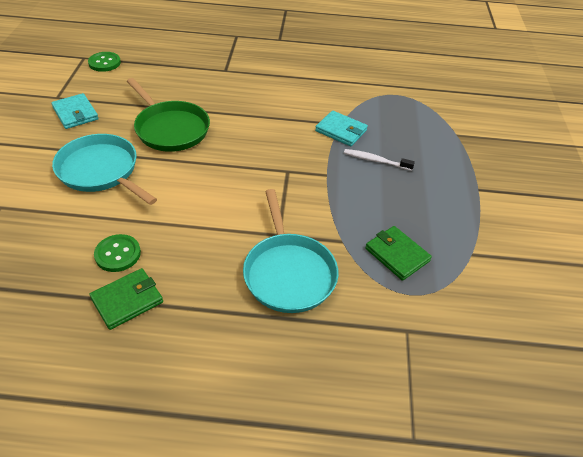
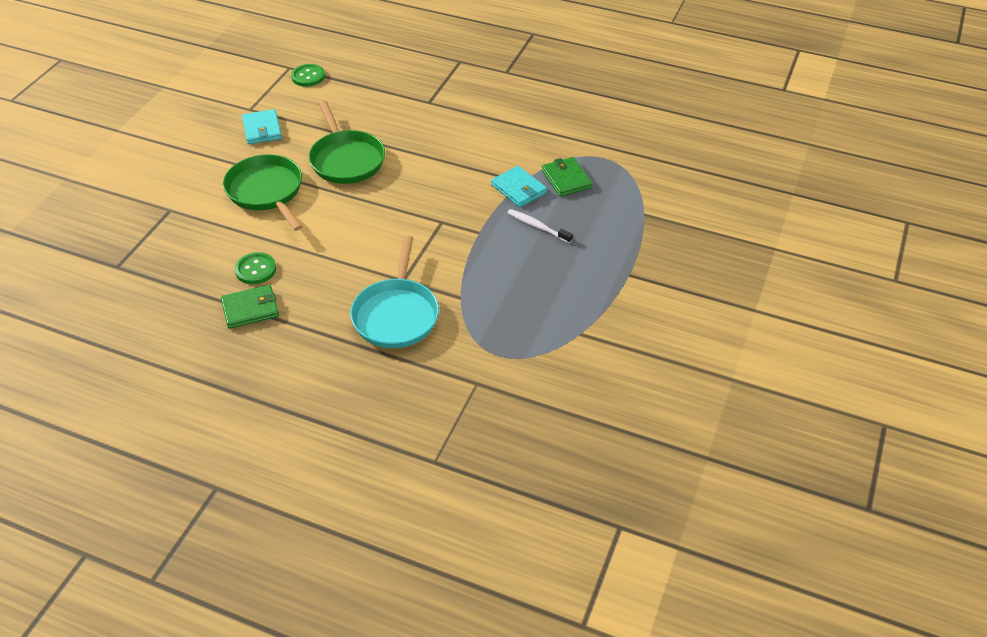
camera: 20 degrees right, 0 degrees up
(101, 171) = (266, 191): turquoise pan -> green pan
(397, 255) = (506, 319): green wallet -> green wallet (566, 179)

